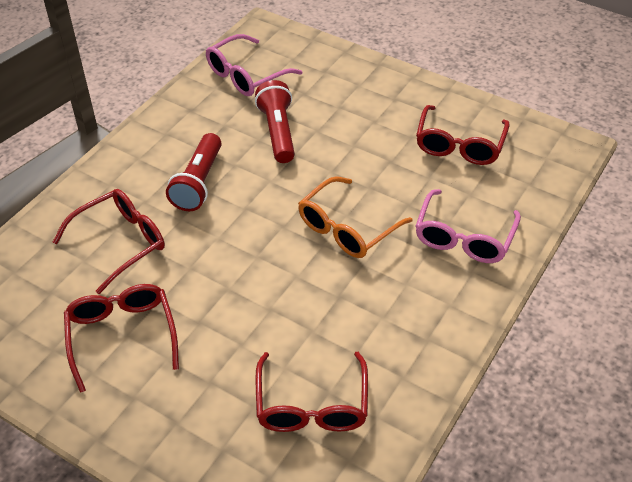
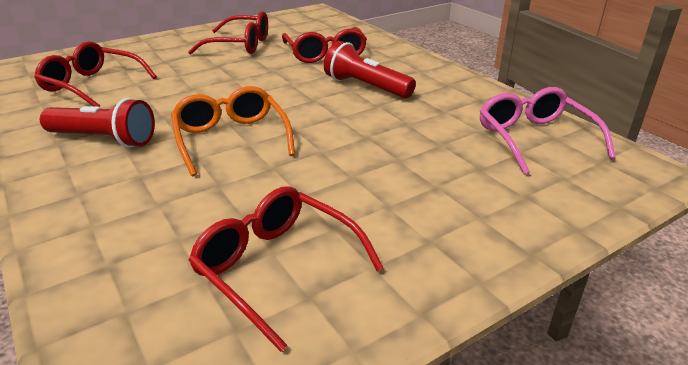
camera: 115 degrees right, 15 degrees down
(277, 132) = (412, 135): red flashlight -> red flashlight (104, 139)
(464, 237) = (125, 205): pink glasses -> none

